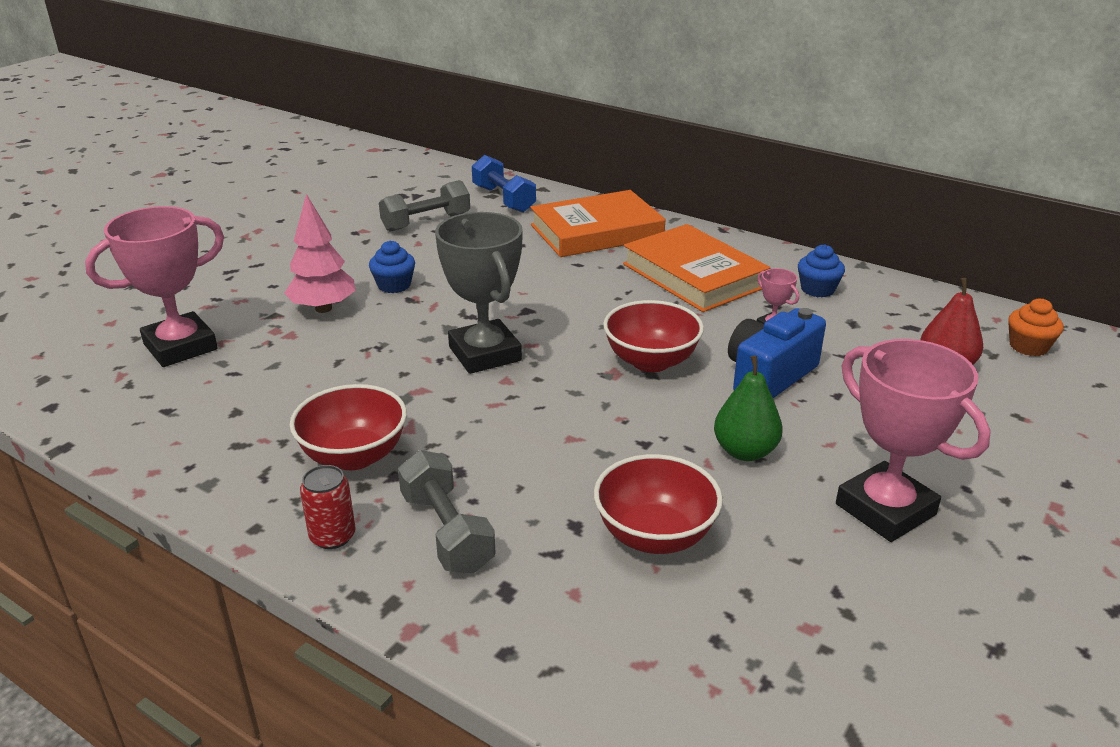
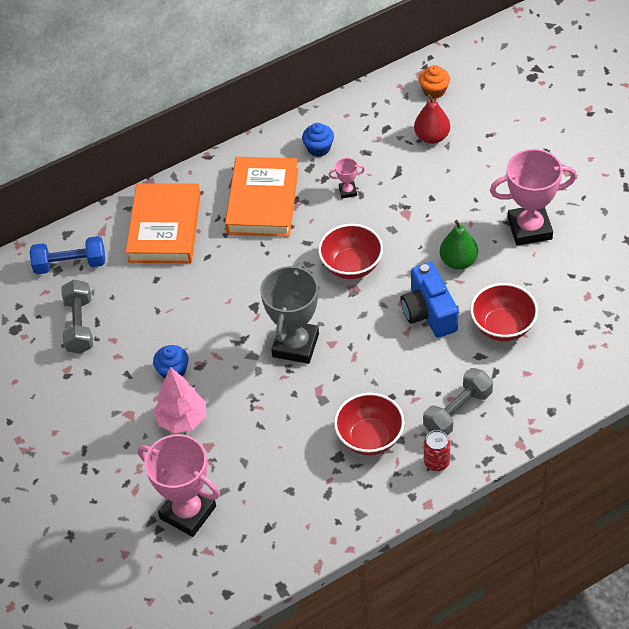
camera: 60 degrees left, 20 degrees up
(180, 347) = (188, 512): pink trophy -> pink trophy turned 45 degrees counterclockwise
(447, 532) = (457, 411): grey dumbbell -> grey dumbbell turned 45 degrees counterclockwise
(485, 354) = (295, 345): grey trophy -> grey trophy turned 75 degrees counterclockwise
(693, 275) = (263, 201): orange book -> orange book turned 75 degrees counterclockwise
(768, 376) = (398, 218): blue camera -> blue camera (429, 312)

